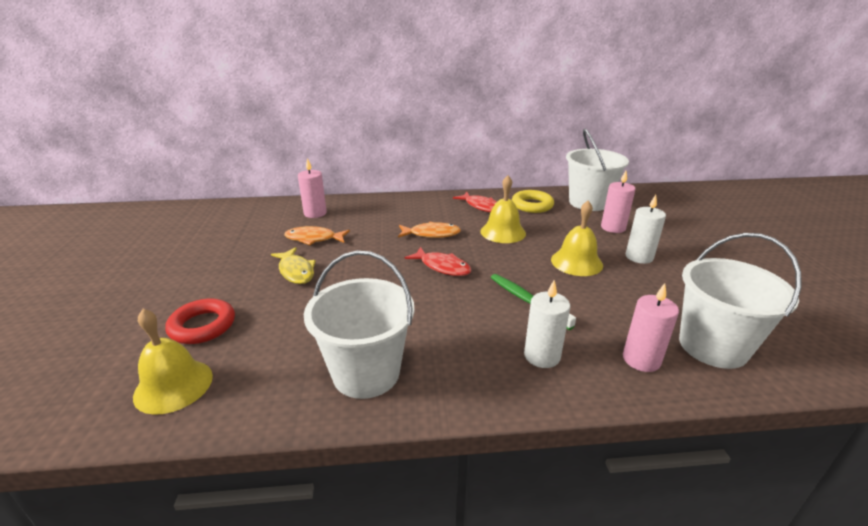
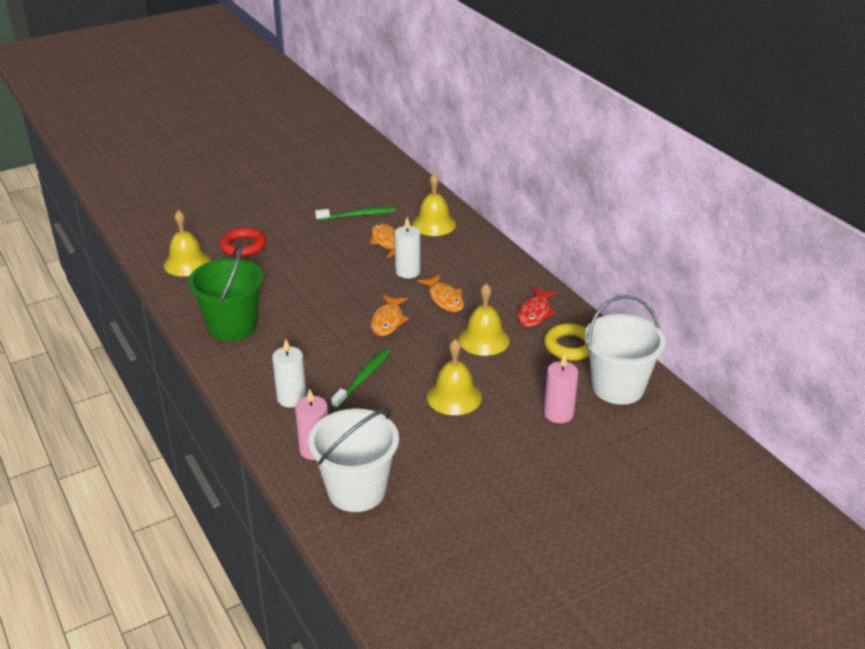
camera: 65 degrees right, 5 degrees up
(248, 242) = (357, 215): none -> green toothbrush
(296, 271) = (331, 254): yellow fish -> none
(315, 213) = (434, 224): pink candle -> yellow bell
(366, 373) = (232, 326): white bucket -> green bucket
(442, 267) = (388, 321): red fish -> orange fish
(639, 257) = (497, 438): white candle -> white candle (408, 272)

